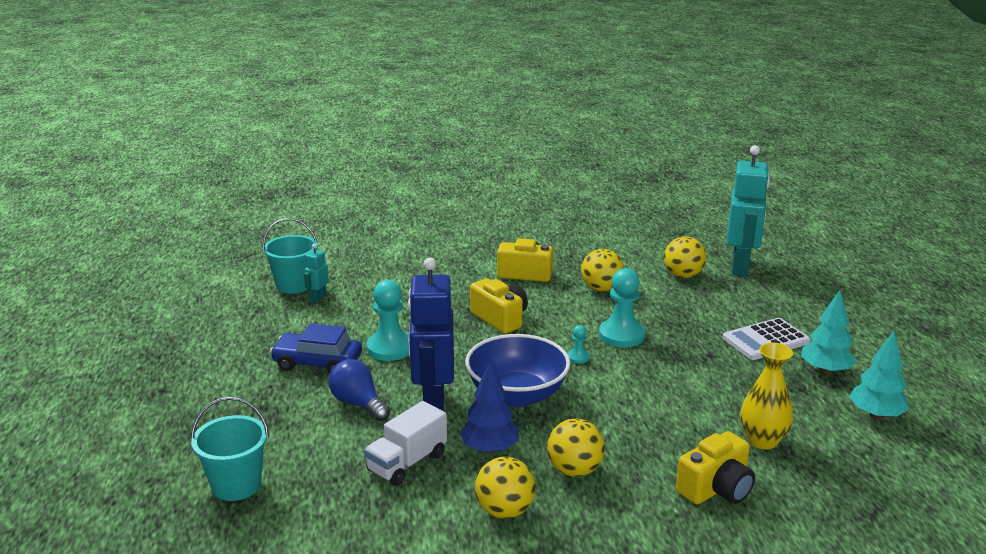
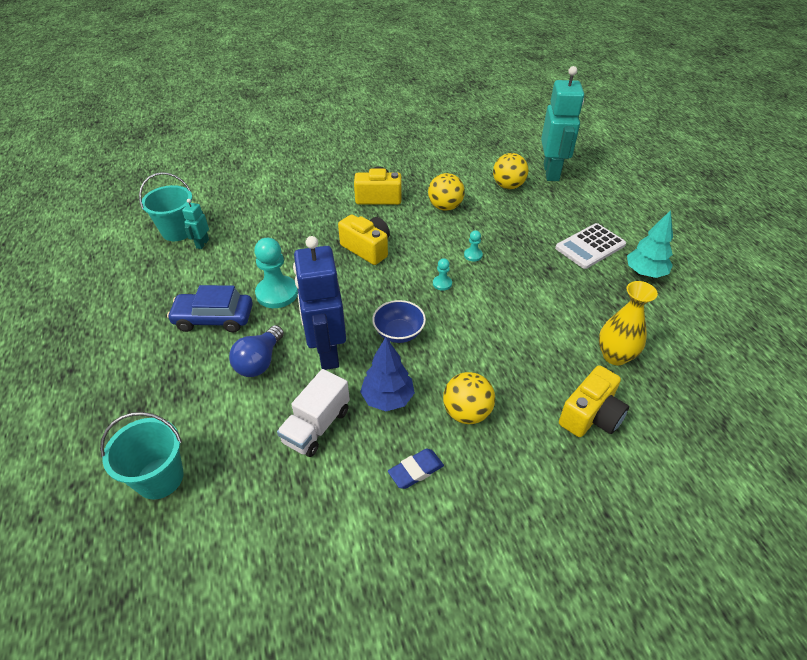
camera: 10 degrees left, 20 degrees up
(358, 404) = (259, 361): blue light bulb -> blue light bulb turned 105 degrees counterclockwise
(504, 511) = (416, 470): yellow ball -> blue eraser
(517, 395) = (399, 333): blue bowl -> blue bowl, size x0.57
(621, 335) = (473, 255): turquoise pawn -> turquoise pawn, size x0.47
(876, 415) = (696, 315): turquoise tree -> none

